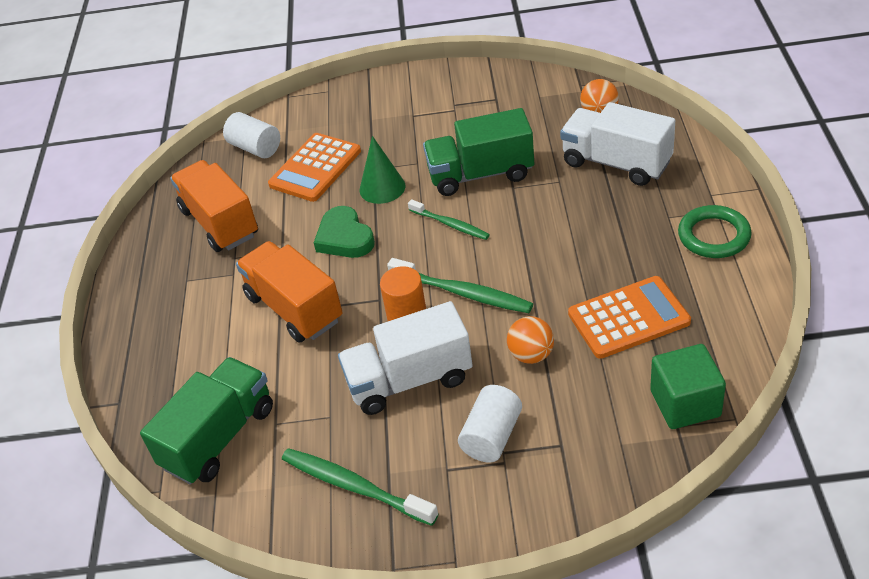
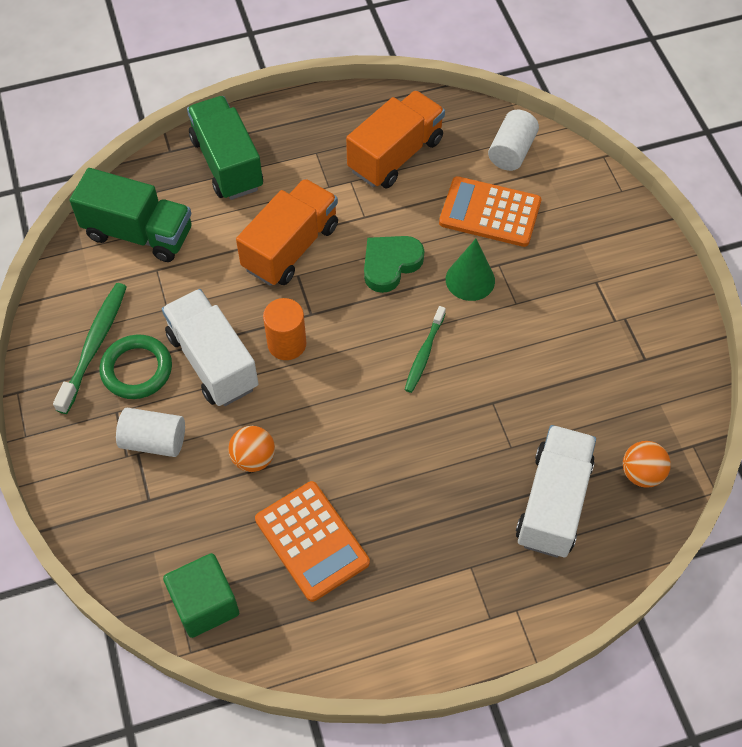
camera: 70 degrees right, 15 degrees up
(463, 293) = (328, 384): green toothbrush -> none
(481, 174) = (508, 367): green truck -> green truck (227, 163)
(714, 236) = (446, 617): green ring -> green ring (137, 369)

